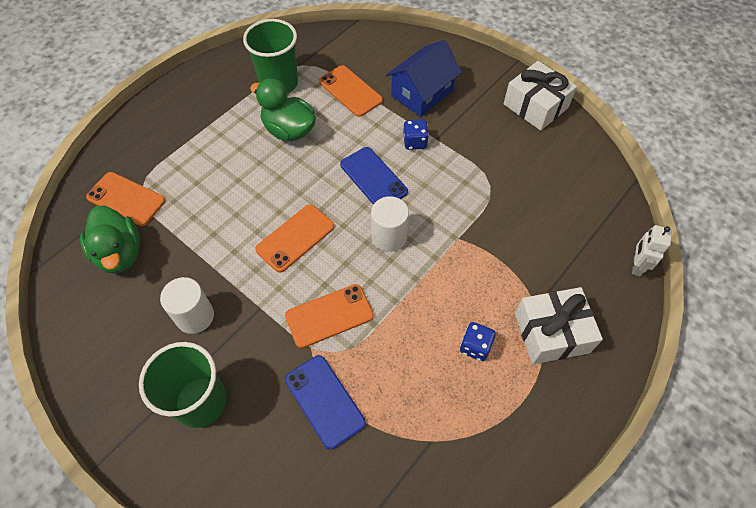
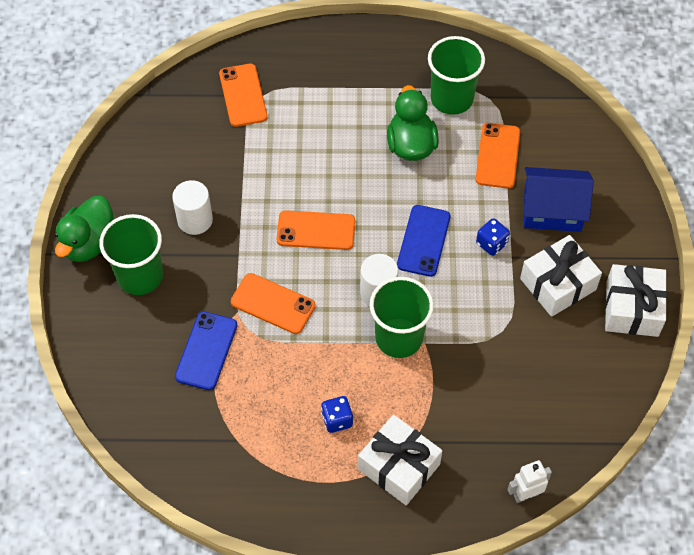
camera: 50 degrees right, 0 degrees up
(120, 253) = (198, 132): green duck -> green duck (89, 243)
(439, 251) = (399, 338): none -> green cup
(481, 130) = (558, 284): none -> white gift

